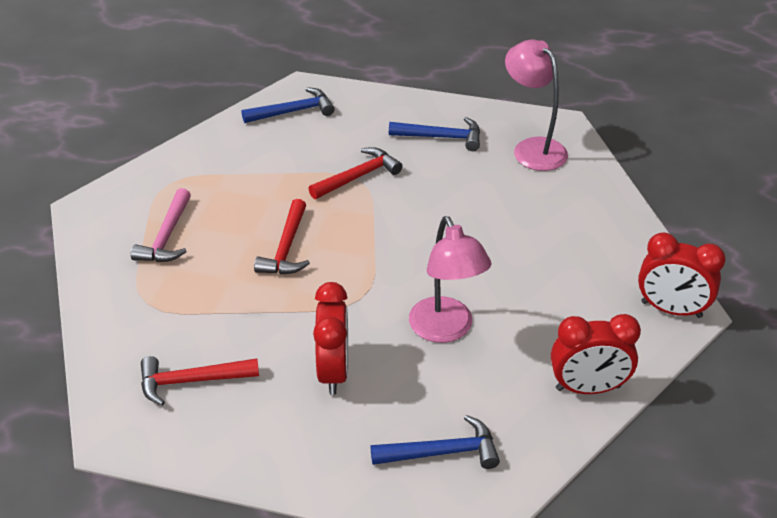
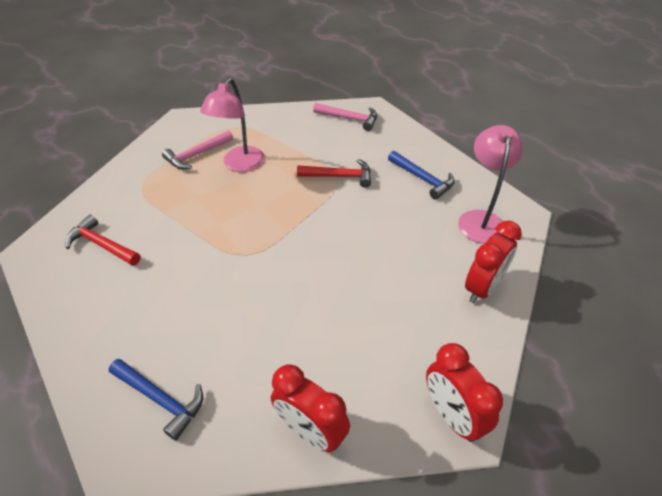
camera: 40 degrees right, 5 degrees up
(286, 248) = (246, 197): red hammer -> none
(293, 111) = (350, 119): blue hammer -> pink hammer
(333, 371) = (173, 292): red clock -> red clock (482, 287)
(446, 330) = (269, 311): pink lamp -> pink lamp (240, 165)

